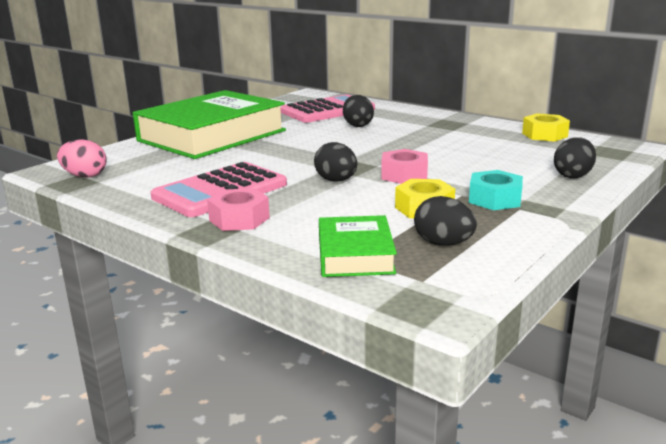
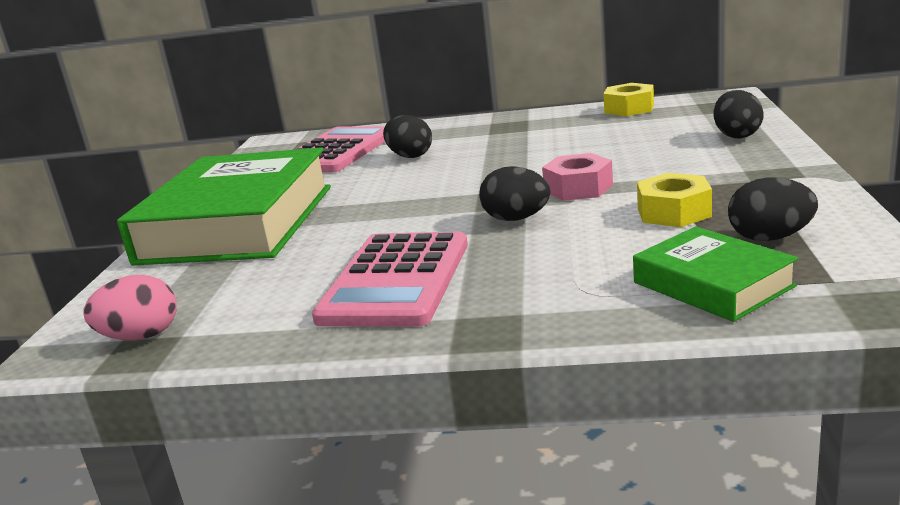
camera: 30 degrees left, 0 degrees up
(239, 219) = (495, 302): pink nut -> none
(494, 199) = (719, 180): turquoise nut -> none

